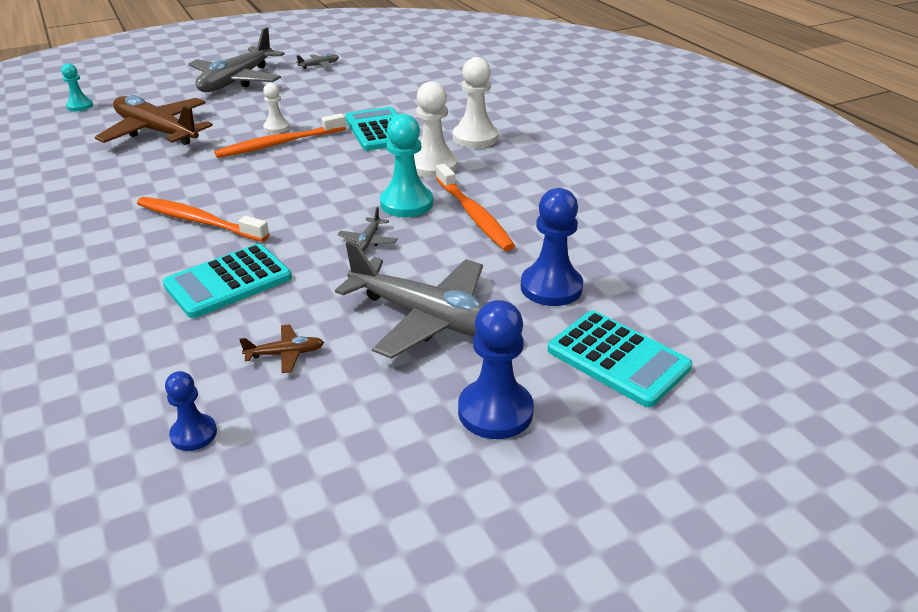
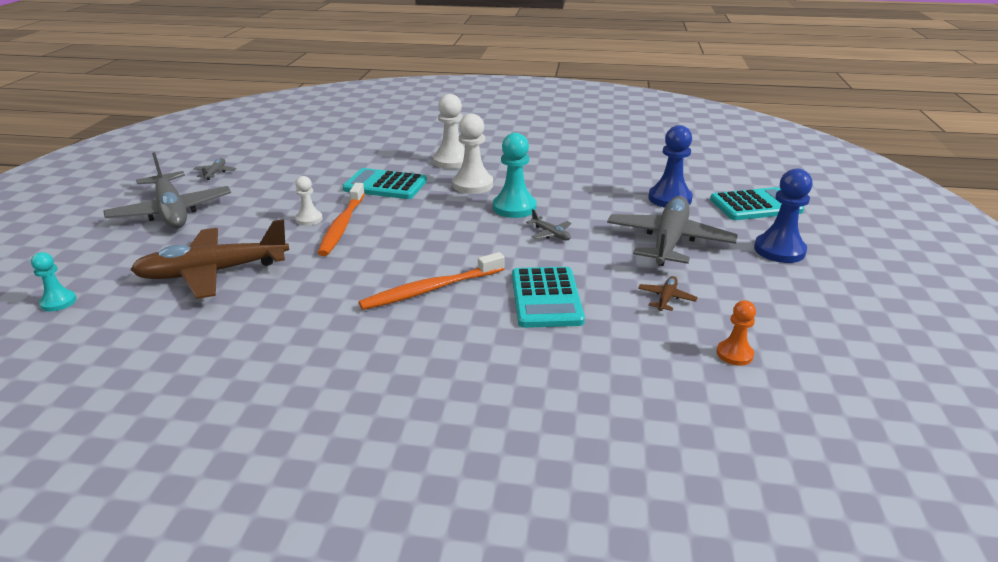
camera: 55 degrees left, 5 degrees down
(194, 434) = (734, 354): blue pawn -> orange pawn
(429, 318) = (669, 241): grey plane -> grey plane turned 45 degrees counterclockwise
(473, 215) = (558, 193): orange toothbrush -> none

